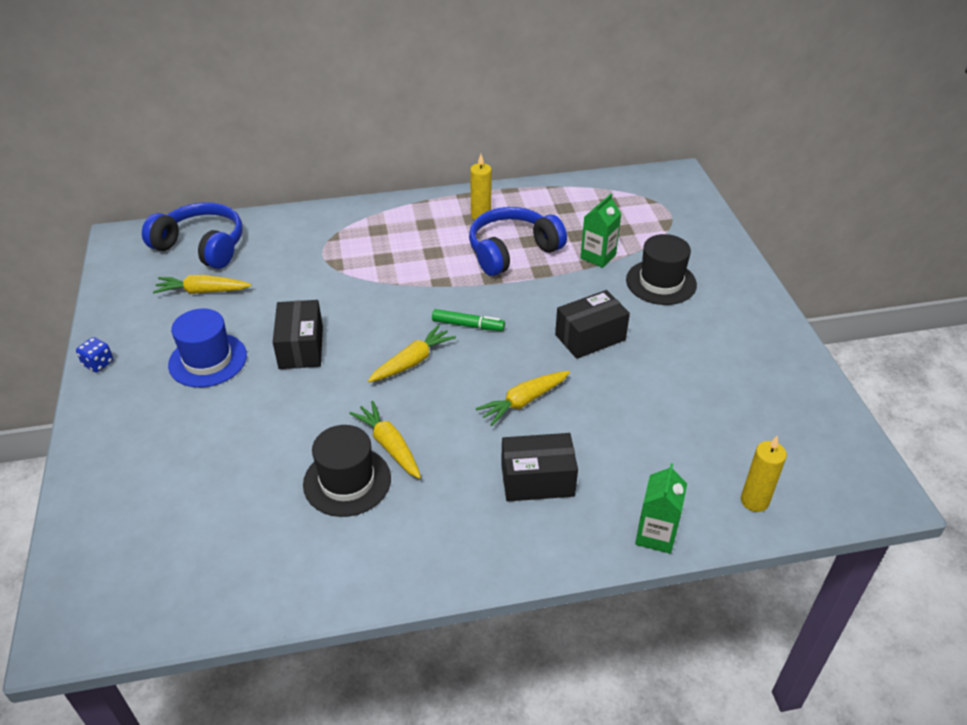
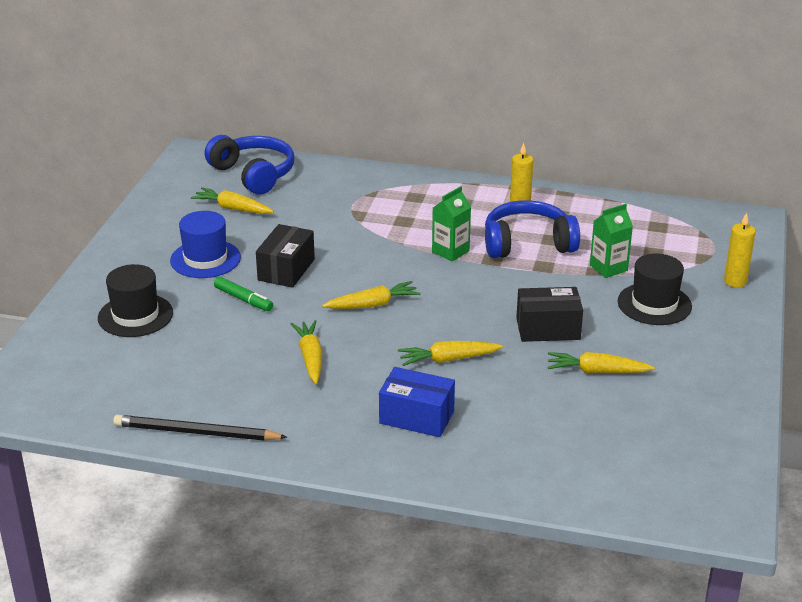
camera: 25 degrees right, 10 degrees down
(98, 363) = (120, 239): blue dice -> none
(324, 585) = (196, 432): none -> black pencil
(347, 481) = (259, 372): black hat -> black hat (135, 315)
(468, 325) = (442, 290): green marker -> green marker (243, 299)
(537, 480) = (416, 417): black box -> blue box
(655, 535) = (489, 484): green carton -> green carton (450, 251)
(662, 370) = (596, 371): none -> yellow carrot
(754, 501) = (600, 489): yellow candle -> yellow candle (735, 281)

